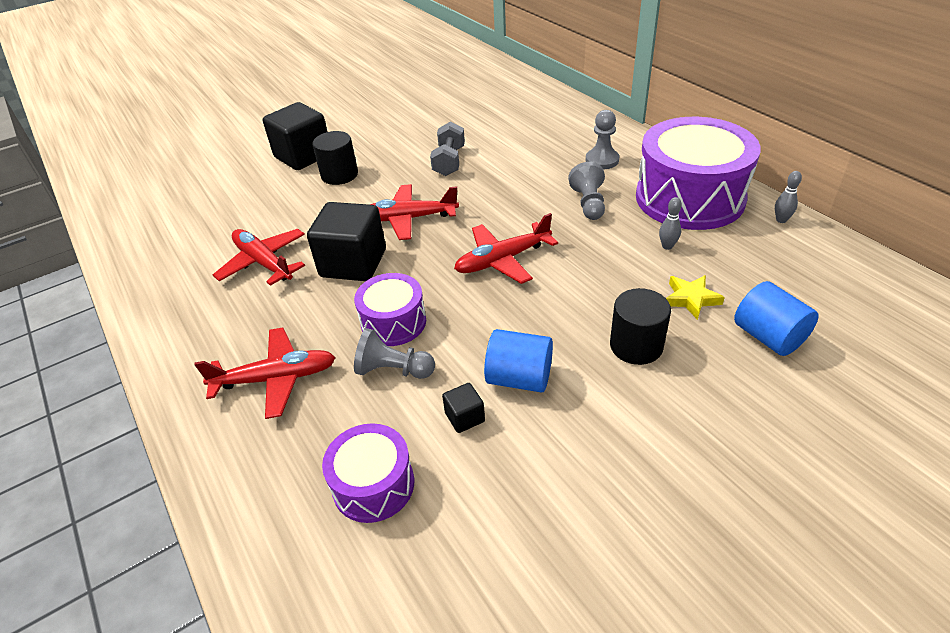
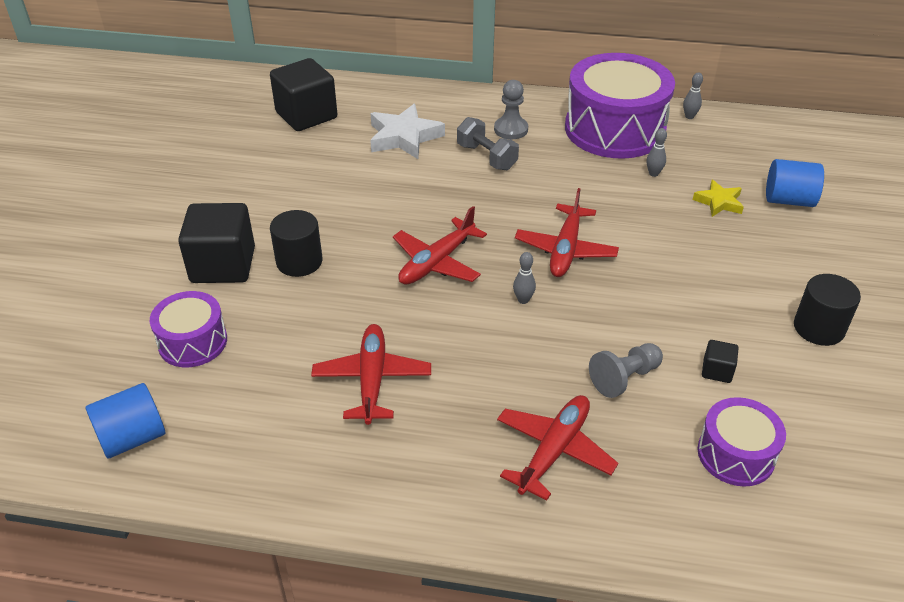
camera: 50 degrees left, 0 degrees up
(264, 262) = (372, 379): red plane -> red plane turned 90 degrees clockwise
(353, 263) = (455, 327): black cube -> black cube (306, 115)
(393, 322) = (566, 347): purple drum -> purple drum (193, 342)
(419, 274) = (523, 300): none -> grey bowling pin
(449, 161) = (386, 194): grey dumbbell -> grey dumbbell (486, 157)
(518, 132) = (404, 137): none -> white star
(519, 378) = (707, 322): blue cylinder -> blue cylinder (132, 437)
(588, 204) = (556, 170): grey pawn -> none
(636, 346) = (735, 253): black cylinder -> black cylinder (818, 328)

